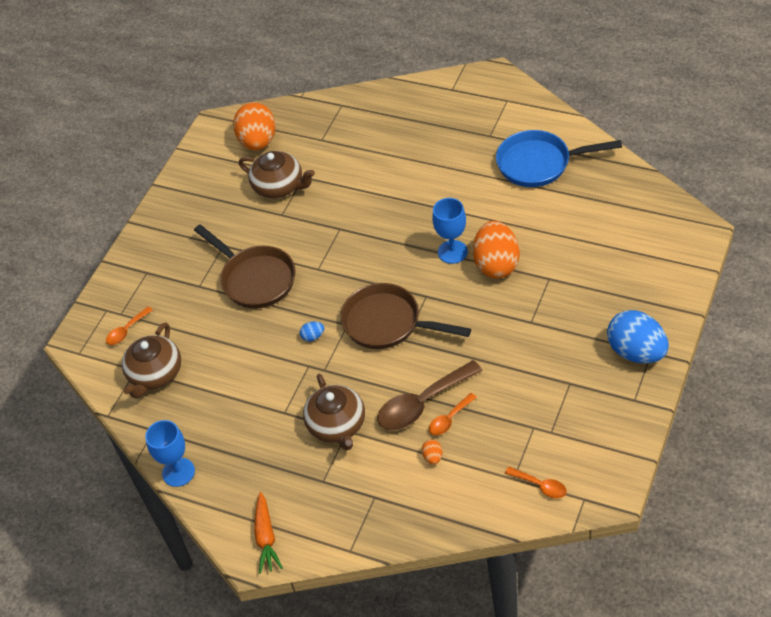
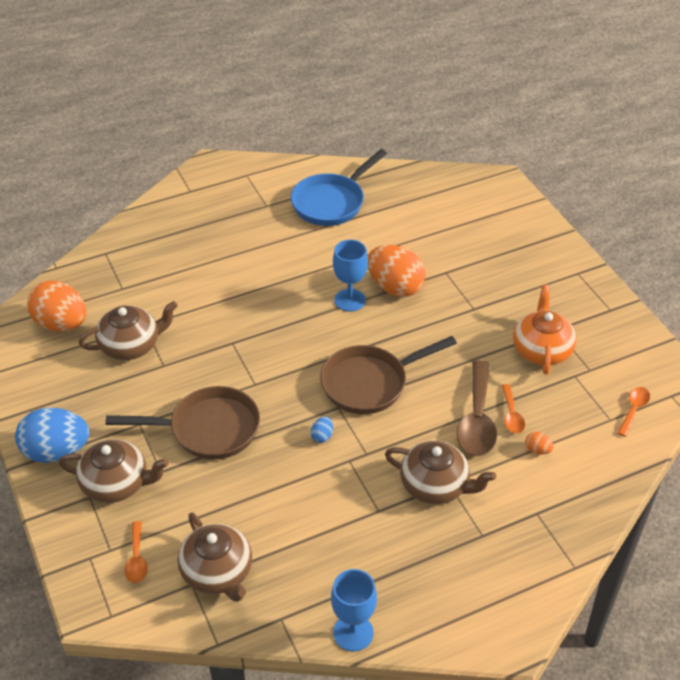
camera: 55 degrees left, 5 degrees down
(168, 275) = (116, 484): none -> brown teapot
(266, 538) = (500, 616): orange carrot -> none
(536, 390) = (541, 350): none -> orange teapot
(540, 486) = (633, 410): orange spoon -> orange spoon turned 45 degrees counterclockwise
(636, 352) = (569, 279): blue egg -> blue egg (56, 451)

